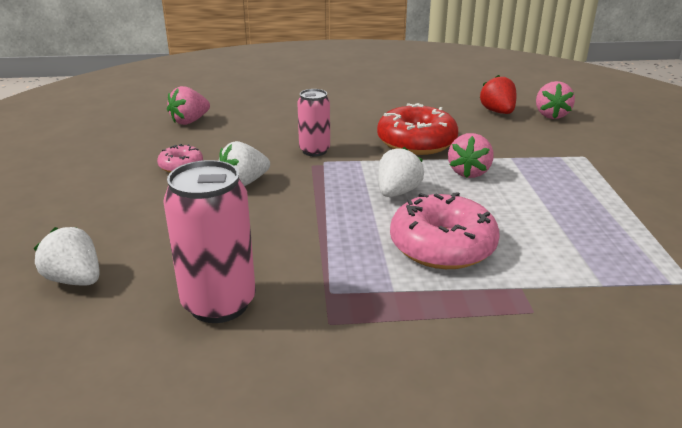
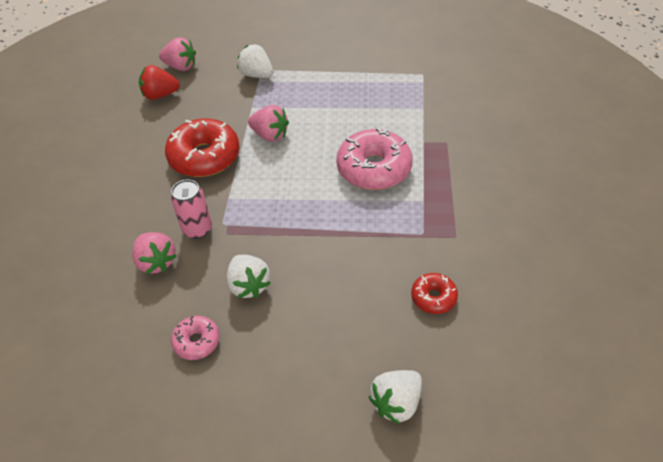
camera: 80 degrees left, 20 degrees up
(190, 121) = (74, 343): pink strawberry -> pink strawberry (156, 262)
(219, 304) = (433, 297): pink can -> red donut
(397, 192) = (293, 181): white strawberry -> white strawberry (257, 75)

